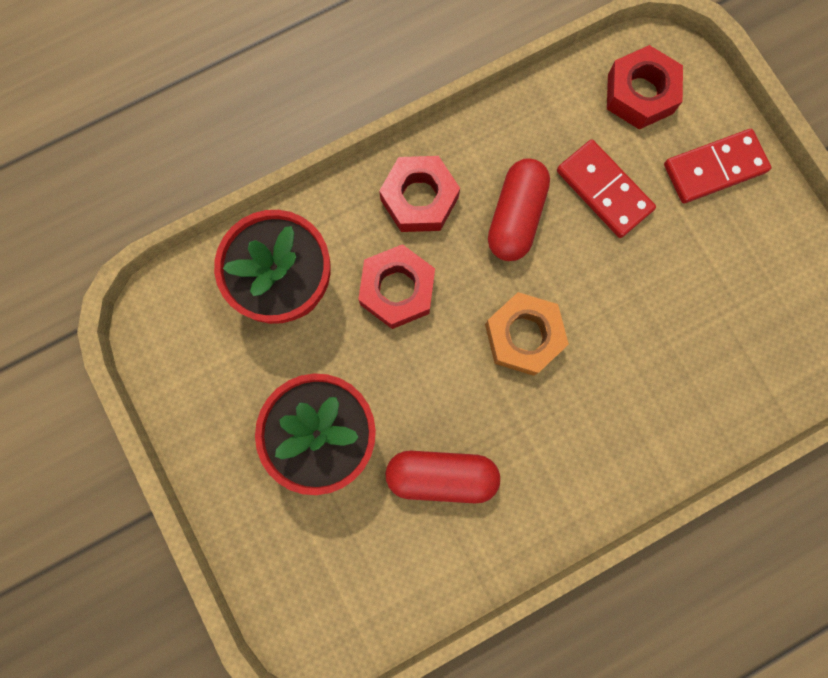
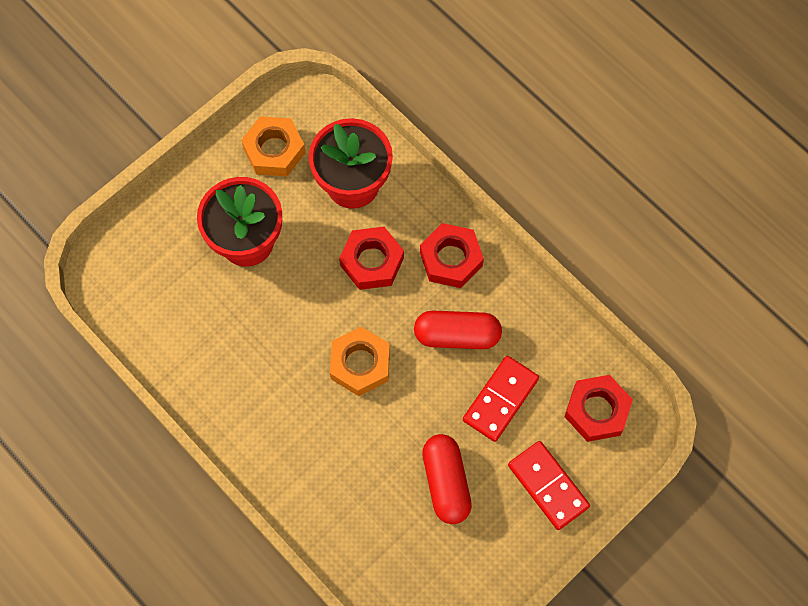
camera: 75 degrees right, 10 degrees down
(213, 372) = (274, 150): none -> orange nut
(441, 476) = (236, 329): red capsule -> red capsule (446, 482)

